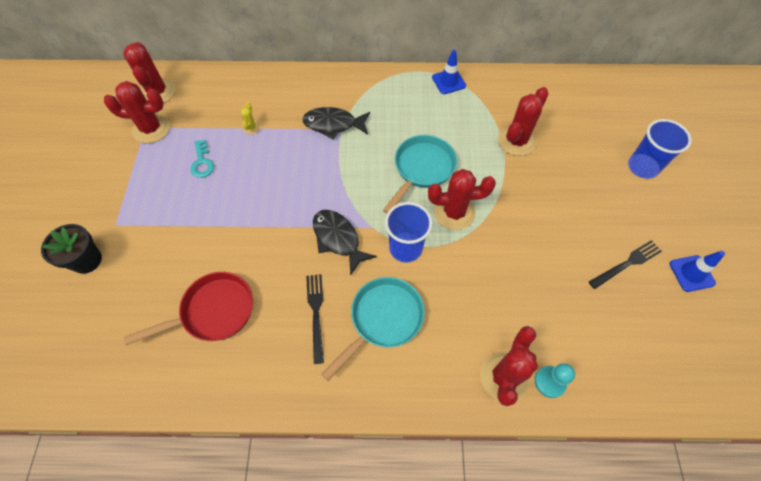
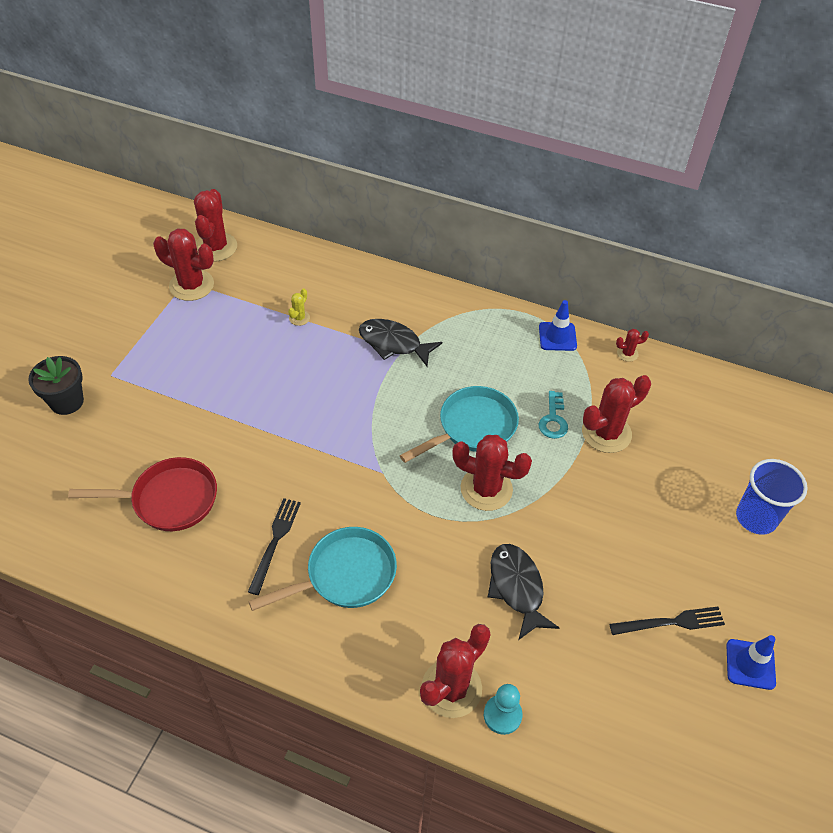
camera: 20 degrees right, 10 degrees down
(202, 162) = (229, 339): turquoise key -> turquoise key (553, 419)
(338, 239) = (337, 471): black fish -> black fish (517, 588)
(405, 248) = (409, 508): blue cup -> none
(502, 79) = (627, 353): none -> red cactus

